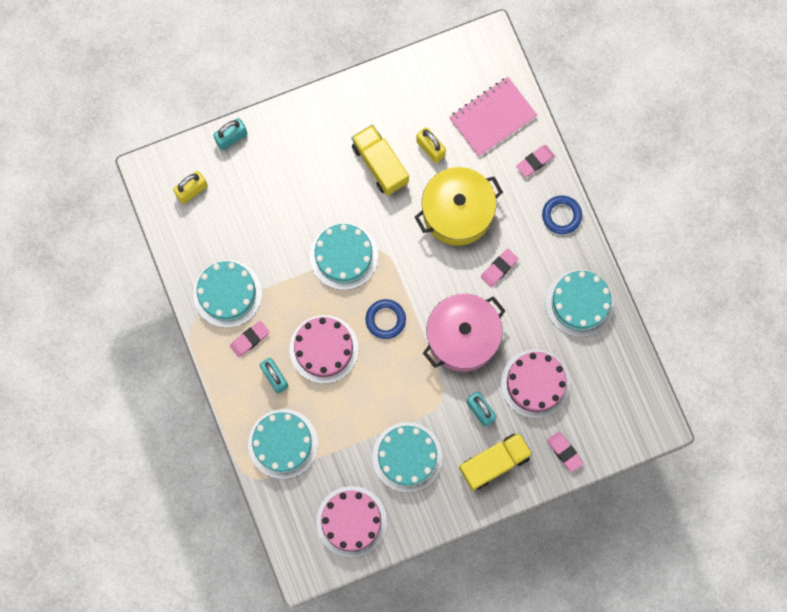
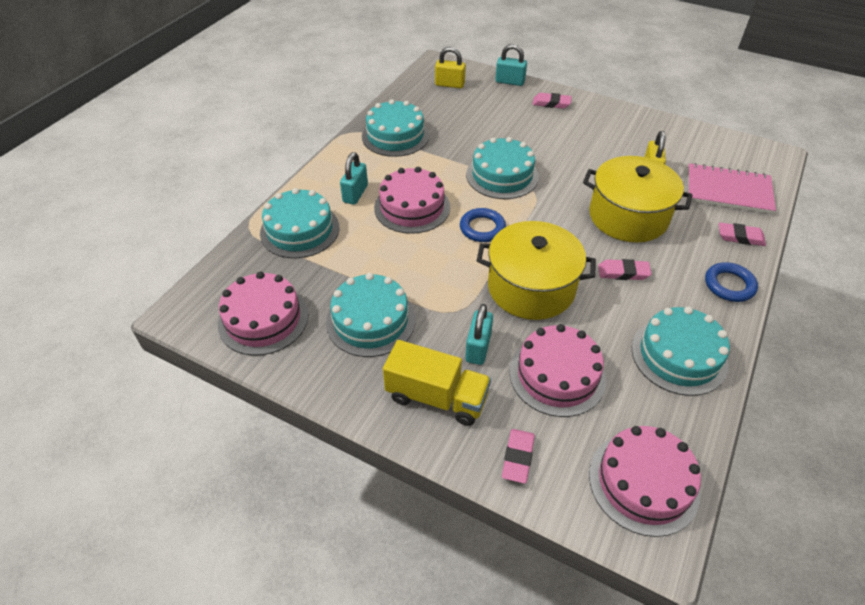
camera: 50 degrees right, 30 degrees down
(250, 339) = (372, 164): pink eraser -> pink eraser (551, 103)
(380, 164) = (597, 154): yellow truck -> none
(462, 337) = (531, 287): pink pot -> yellow pot
(628, 402) = (643, 482): none -> pink cake

